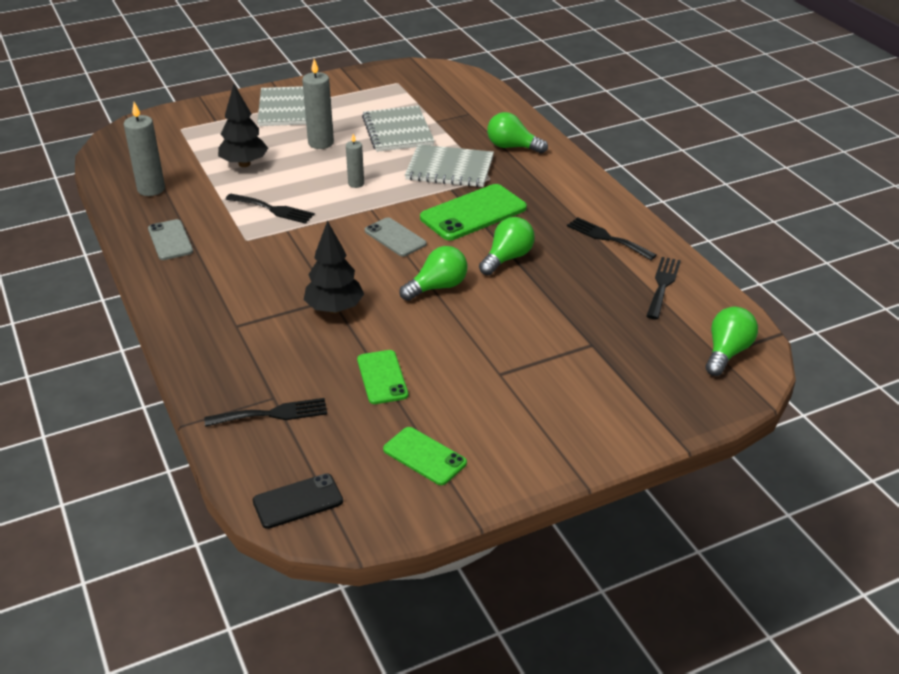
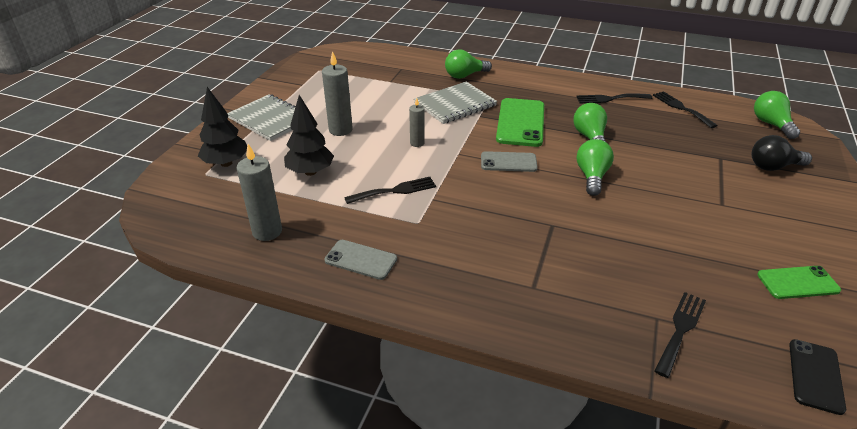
camera: 45 degrees left, 0 degrees up
(334, 309) = (567, 230): black tree -> black tree (226, 163)
(382, 377) = (680, 252): green phone -> none
(397, 131) = (378, 98): grey notebook -> none
(627, 382) = (773, 167): none -> black light bulb

